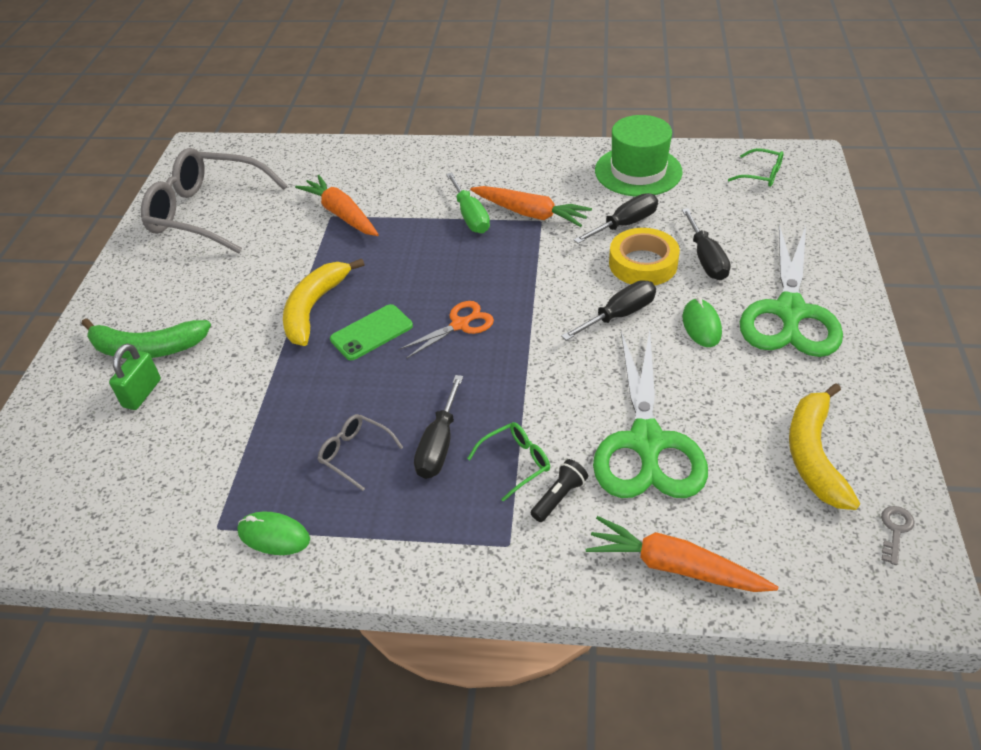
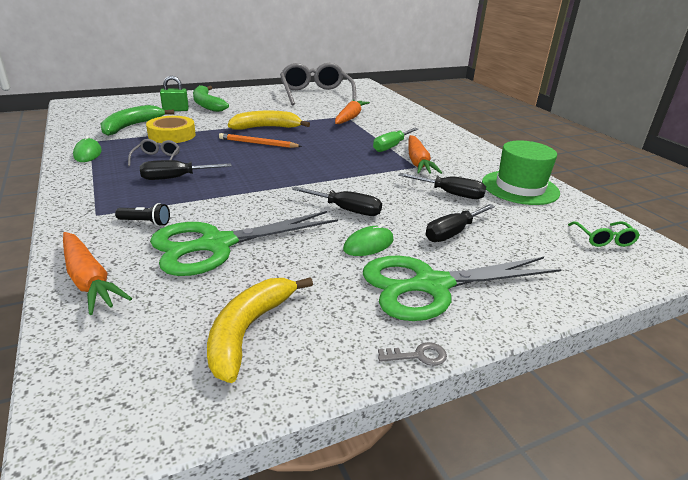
camera: 55 degrees right, 15 degrees down
(182, 464) = (131, 126): none -> green banana
(371, 332) = (258, 143): green phone -> orange pencil
(460, 325) = (286, 163): orange scissors -> none
(516, 462) = (171, 203): green glasses -> none
(643, 264) = (414, 208): yellow tape -> yellow tape (172, 135)
(675, 566) = (89, 280): orange carrot -> orange carrot turned 150 degrees clockwise
(813, 455) = (248, 331): yellow banana -> yellow banana turned 45 degrees counterclockwise
(895, 530) = (166, 404): grey key -> grey key (418, 356)

